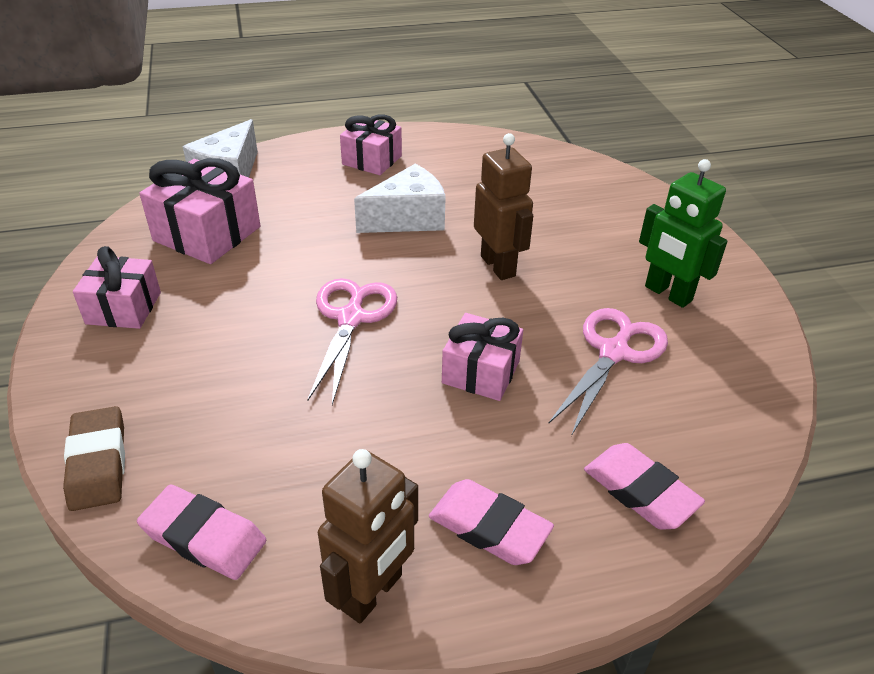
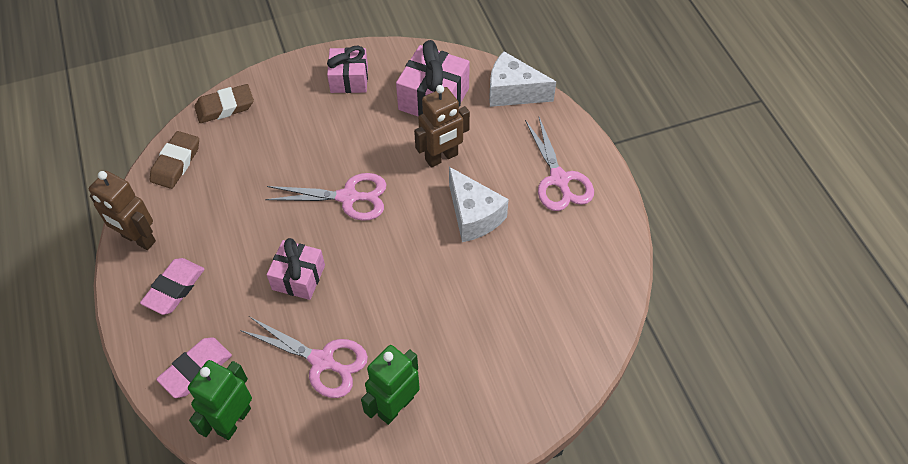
camera: 85 degrees right, 15 degrees up
(204, 537) = (176, 163): pink eraser -> brown eraser
(372, 160) = (559, 179): pink gift -> pink scissors
(498, 266) = (418, 282): brown robot -> brown robot (442, 157)
(715, 444) = (233, 420): none -> green robot

